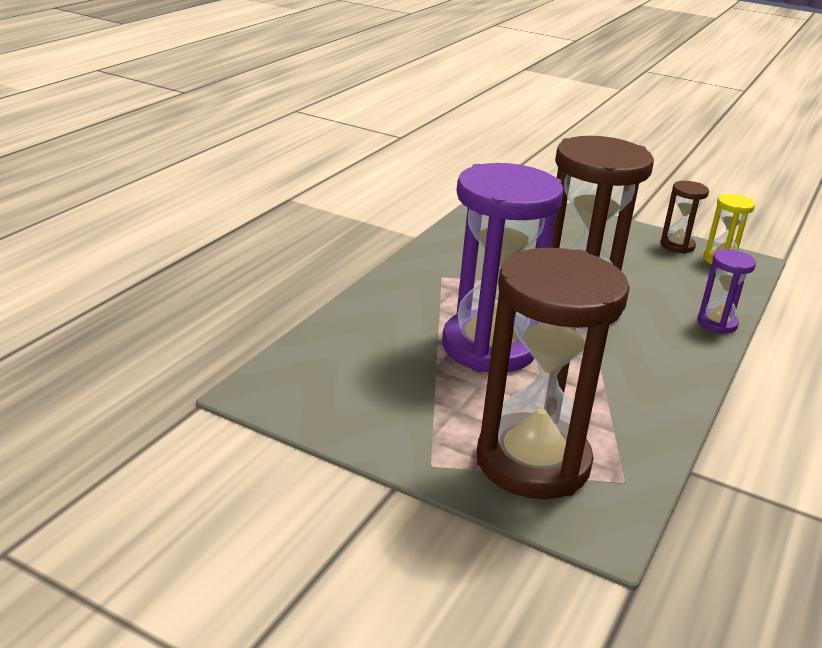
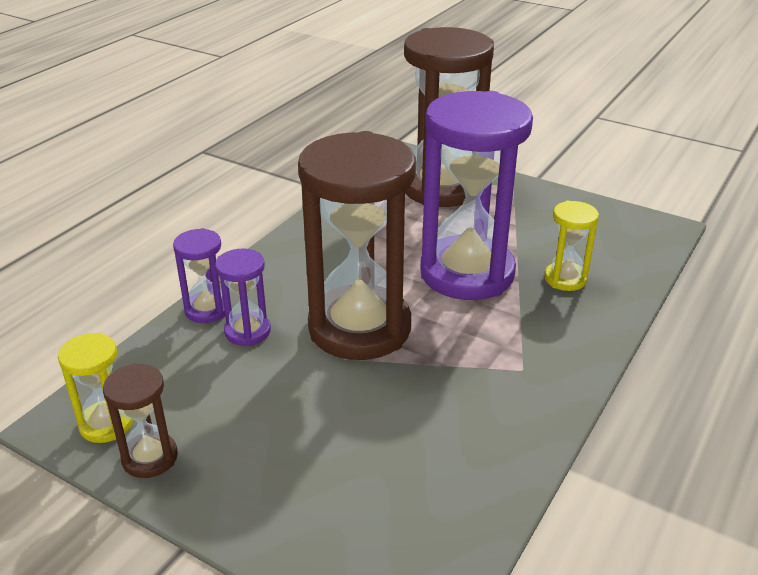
camera: 175 degrees left, 5 degrees up
(391, 339) = (565, 279): none -> yellow hourglass
(669, 306) = (247, 331): none -> purple hourglass

